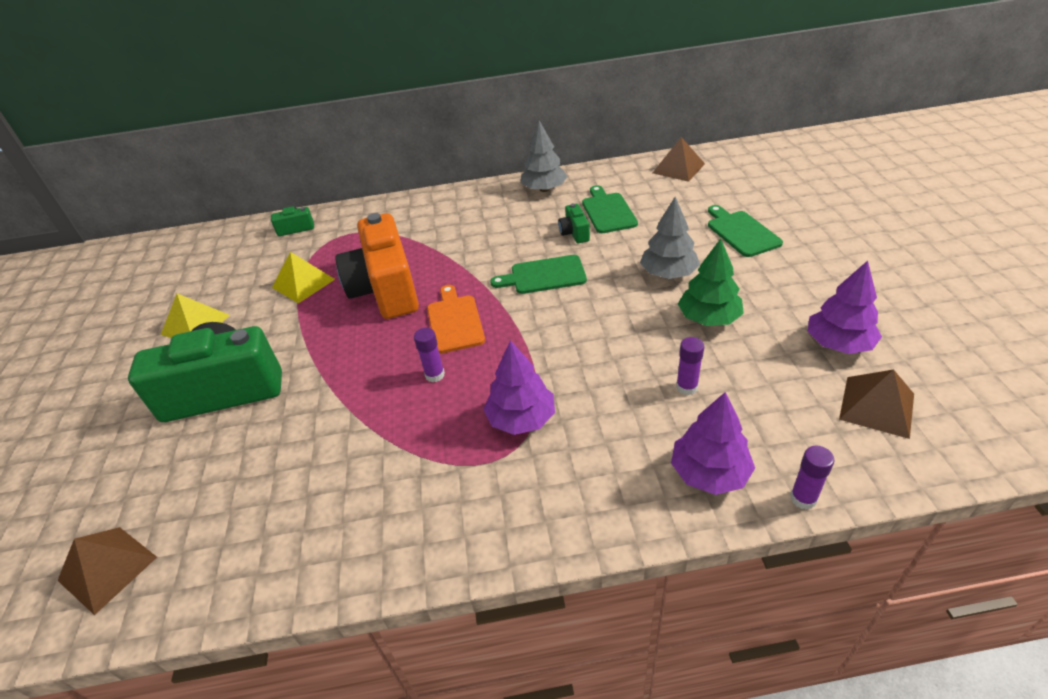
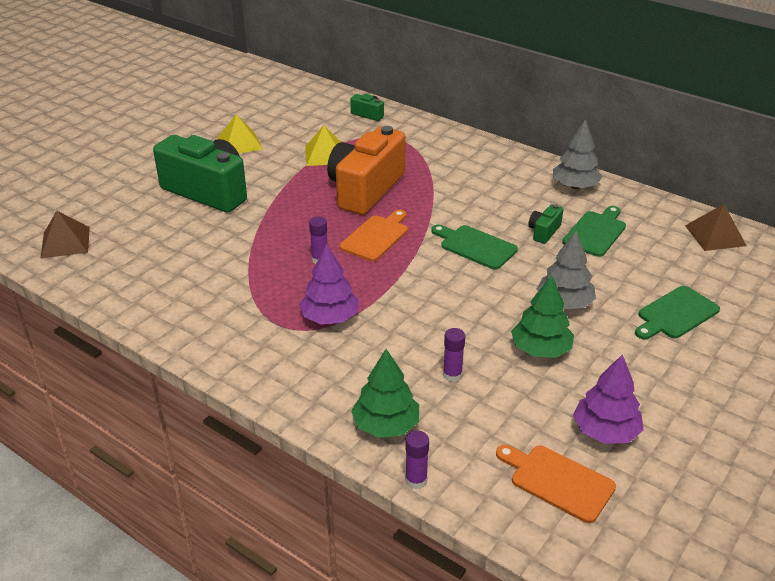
camera: 40 degrees right, 5 degrees down
(709, 472) = (386, 425): purple tree -> green tree
(741, 232) = (676, 314): green cutting board -> green cutting board turned 150 degrees counterclockwise
(876, 406) = (558, 481): brown pyramid -> orange cutting board

